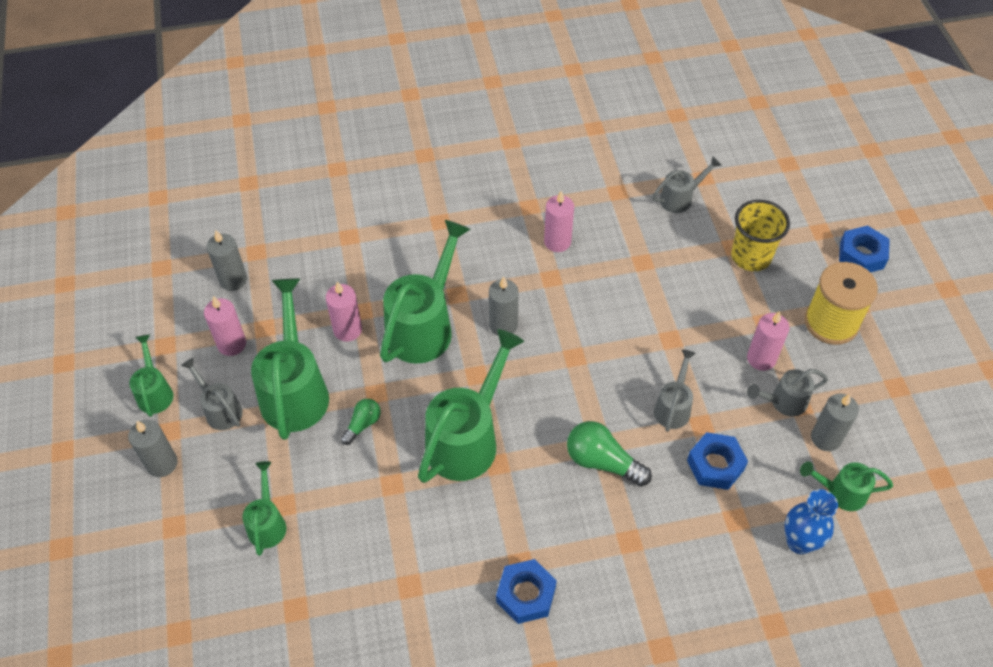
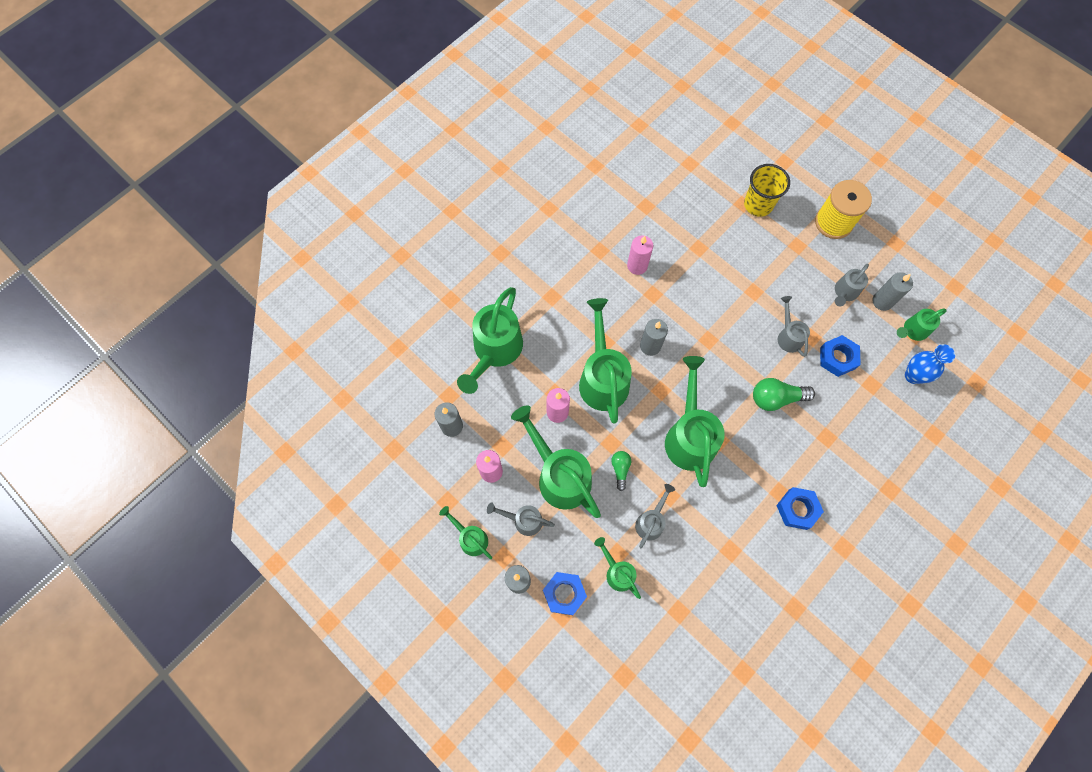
camera: 35 degrees left, 15 degrees up
(337, 238) = (495, 351): none -> green watering can
(680, 198) = (687, 188): grey watering can -> grey watering can (651, 521)
(761, 359) = (813, 272): pink candle -> none
(861, 255) = (818, 164): blue nut -> blue nut (564, 594)

